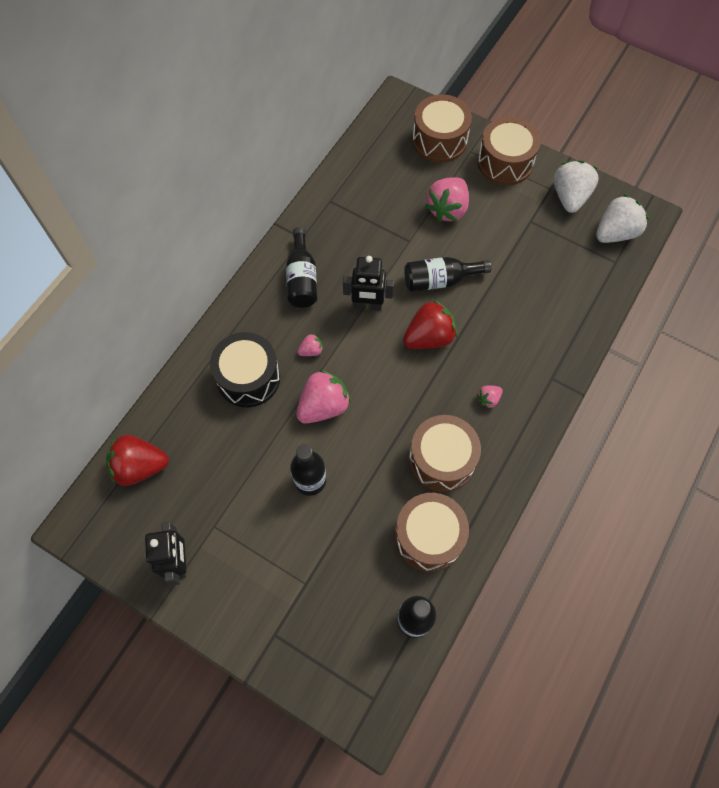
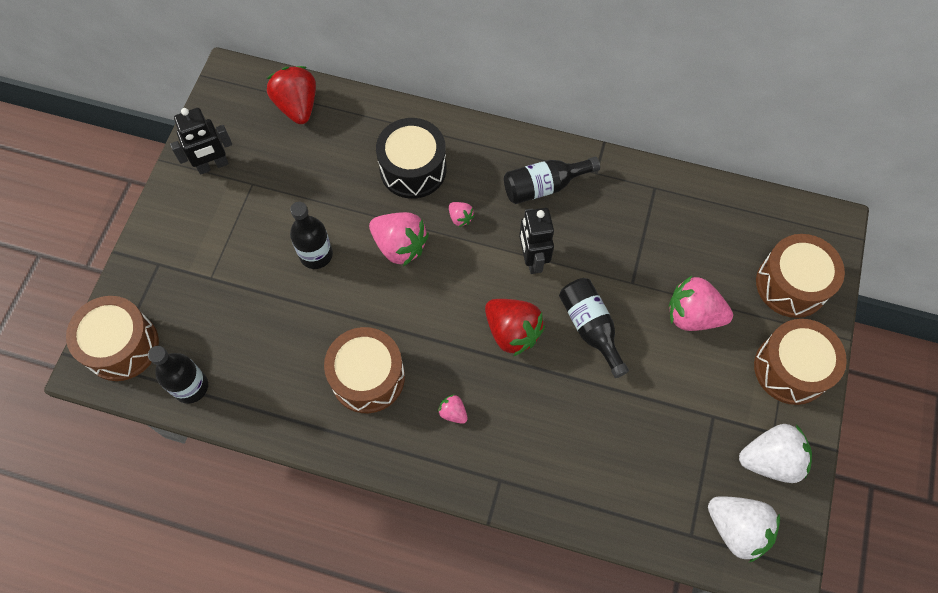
camera: 75 degrees right, 0 degrees up
(429, 536) = (279, 382): brown drum -> brown drum (122, 346)

